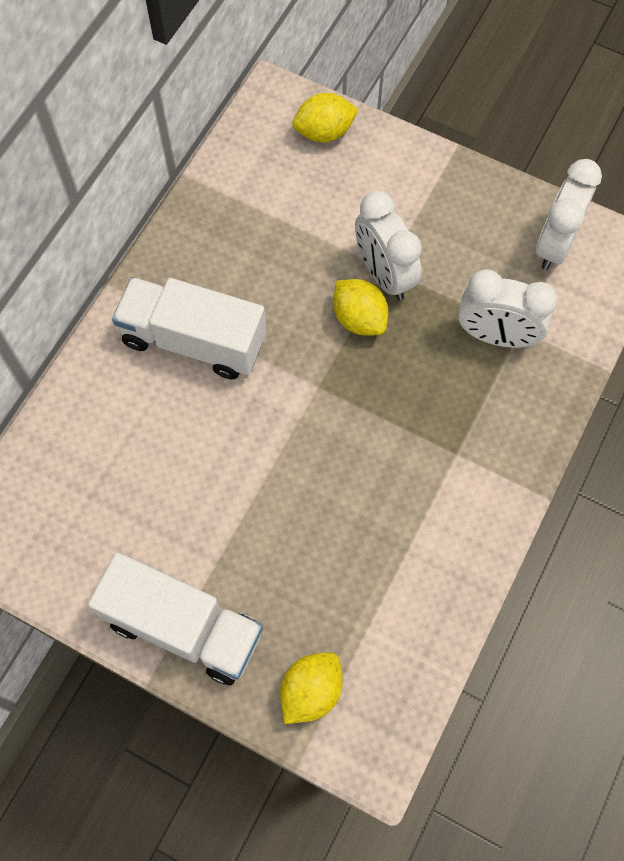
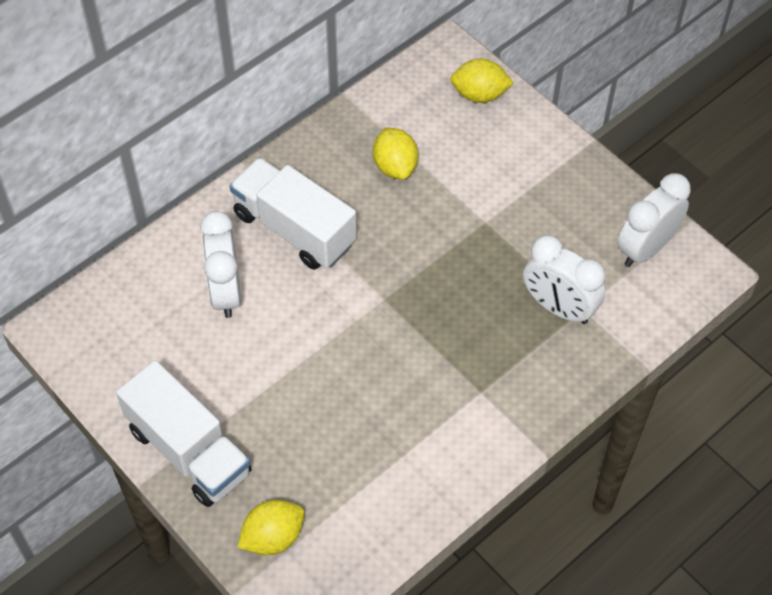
camera: 20 degrees right, 10 degrees down
(359, 318) = (443, 255): yellow lemon -> yellow lemon (395, 166)
(384, 274) = (481, 226): white clock -> white clock (226, 291)

